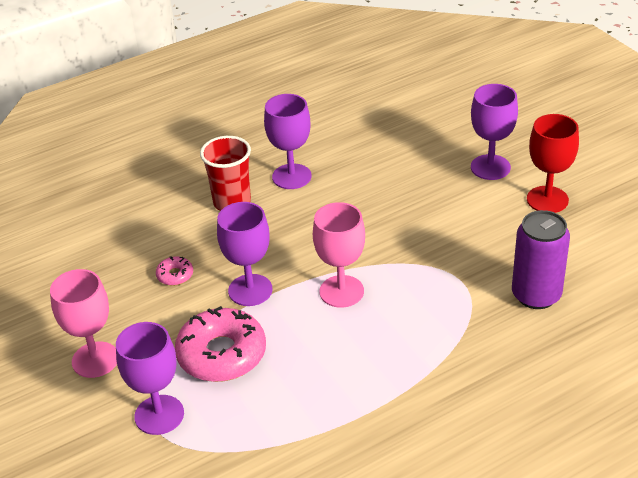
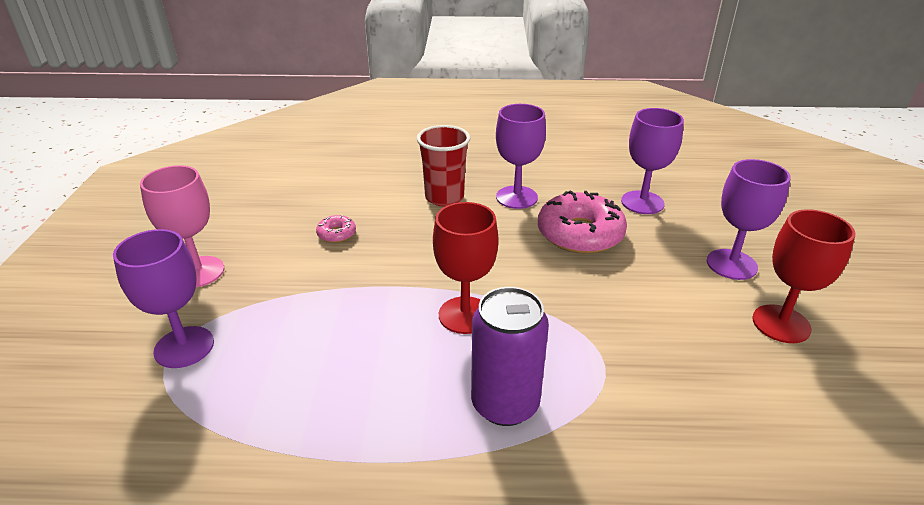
camera: 30 degrees right, 5 degrees down
(222, 354) = (297, 319): pink donut -> pink donut (580, 234)
(250, 290) = (383, 274): purple goblet -> purple goblet (642, 202)
(341, 291) = (465, 315): pink goblet -> red goblet
(536, 295) = (688, 428): purple can -> purple can (505, 404)

